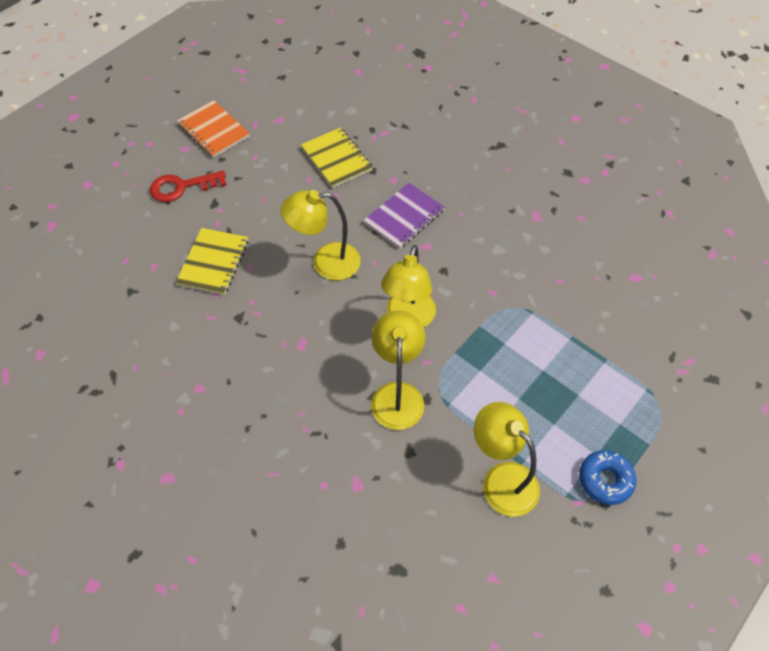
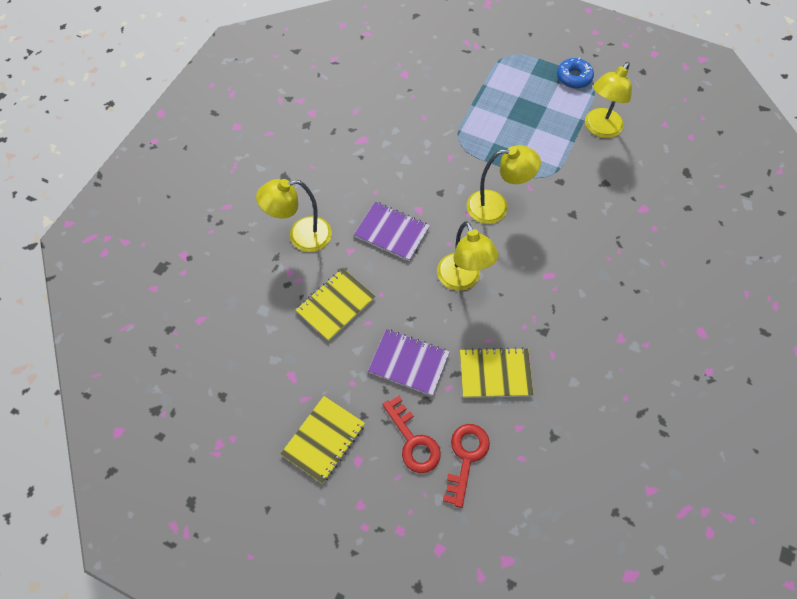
camera: 105 degrees left, 5 degrees up
(148, 220) = (466, 457): none -> red key
(213, 130) = (323, 440): orange notebook -> yellow notebook
(255, 200) = (409, 363): none -> purple notebook
(397, 395) = (565, 200): yellow lamp -> yellow lamp (301, 236)

